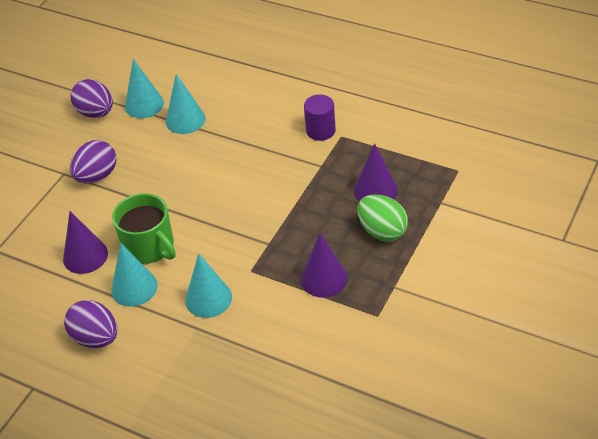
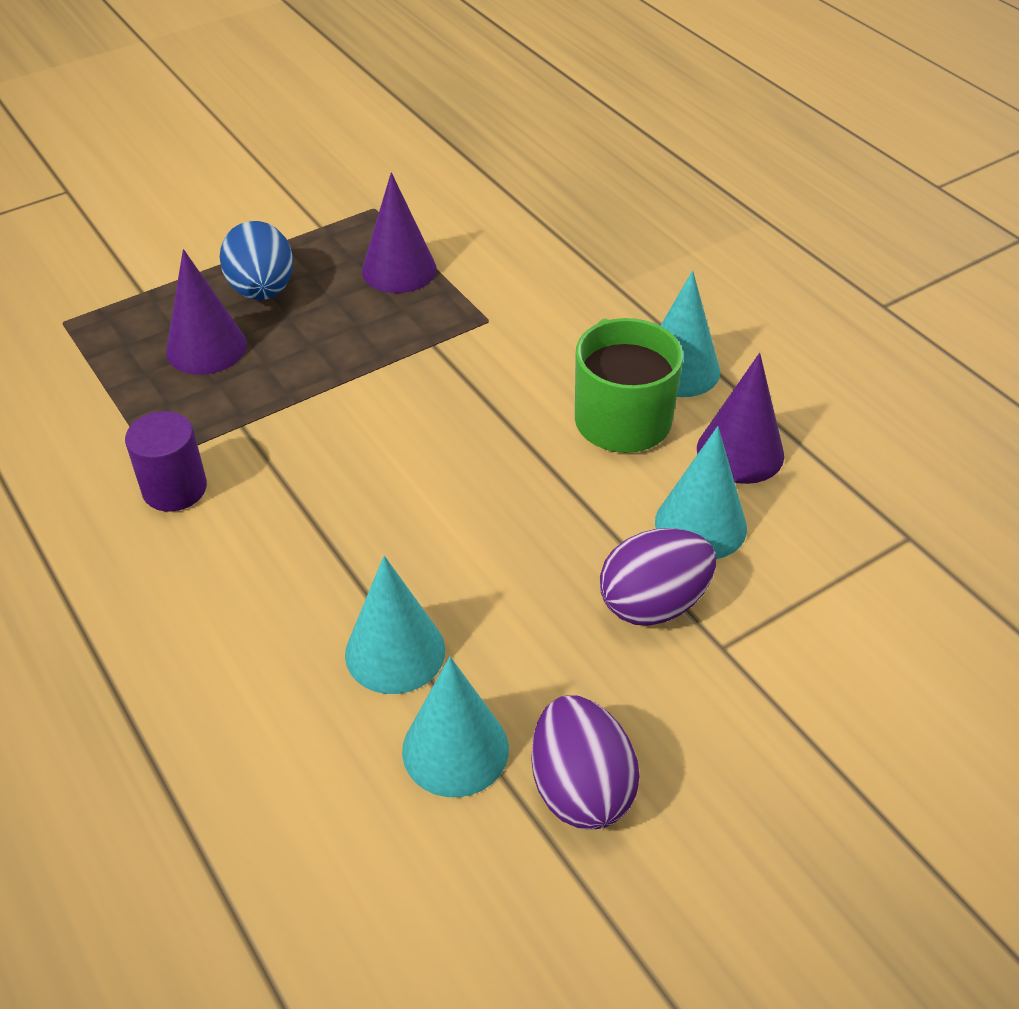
camera: 155 degrees left, 0 degrees up
(96, 338) = (768, 327): purple egg -> none
(208, 298) = (575, 310): turquoise cone -> turquoise cone (700, 524)
(382, 231) = (262, 290): green egg -> blue egg

